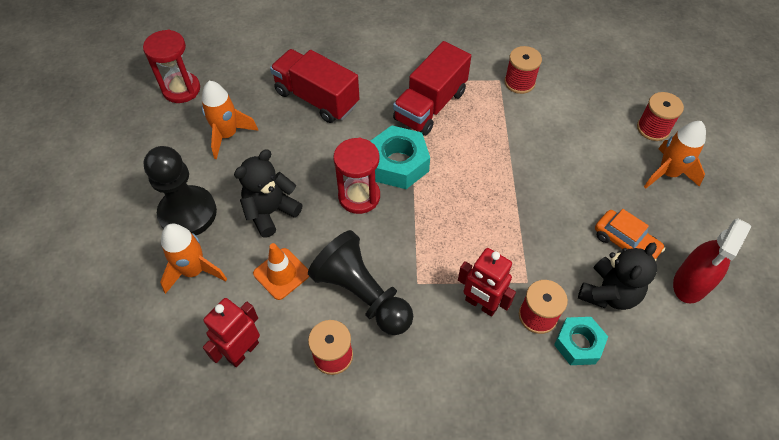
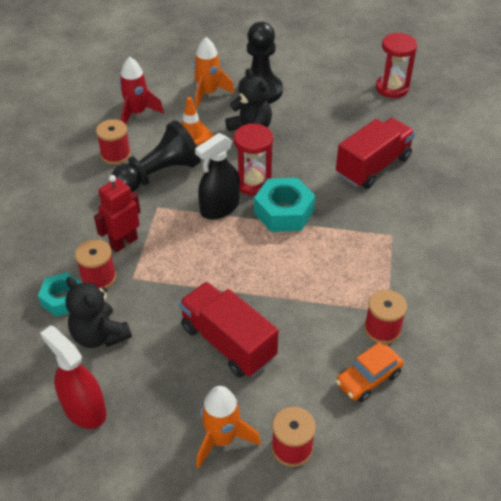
camera: 100 degrees right, 10 degrees down
(227, 135) = (335, 112): orange rocket -> none
(243, 351) = (137, 113): red robot -> red rocket
(405, 221) = (220, 208): none -> black spray bottle
(430, 105) = (354, 245): red truck -> red truck (228, 342)
(625, 243) = (147, 366): orange car -> orange car (368, 378)

